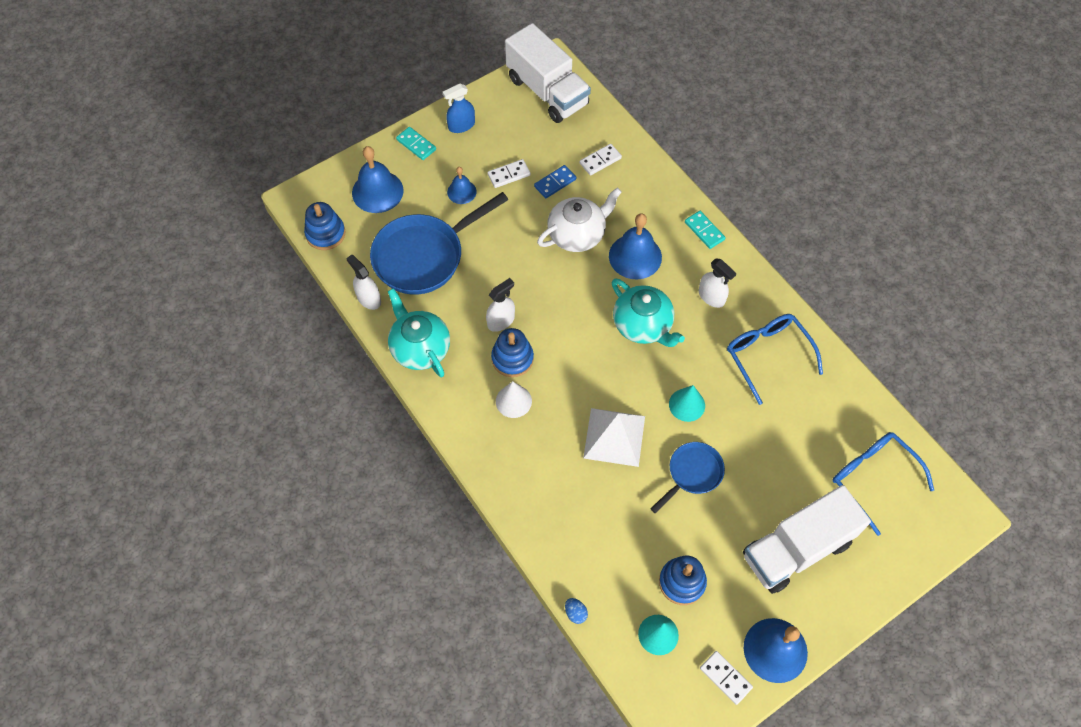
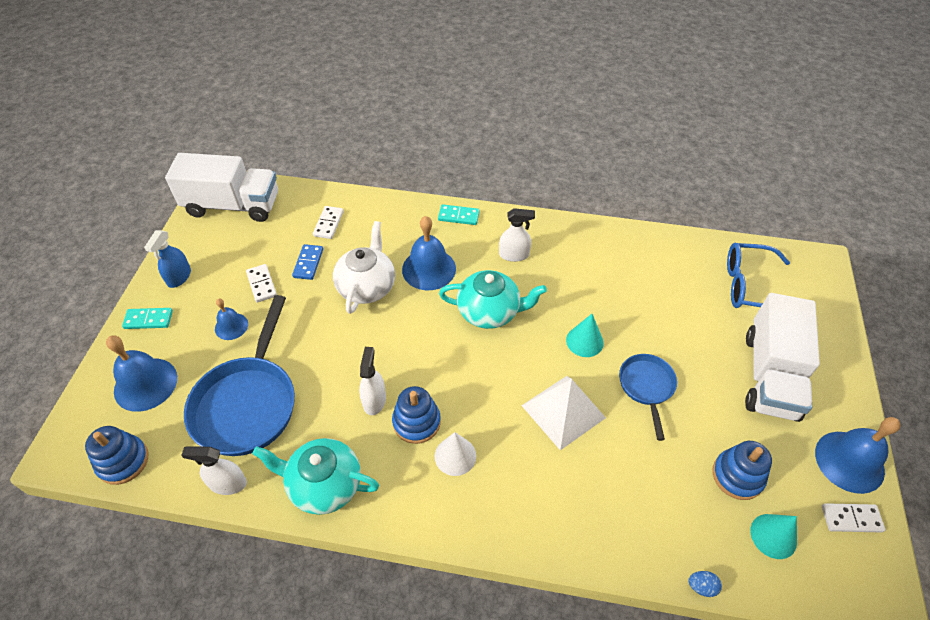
camera: 45 degrees left, 10 degrees down
(509, 175) = (262, 284): white domino -> white domino turned 45 degrees counterclockwise
(767, 356) = (595, 263): blue glasses -> none

